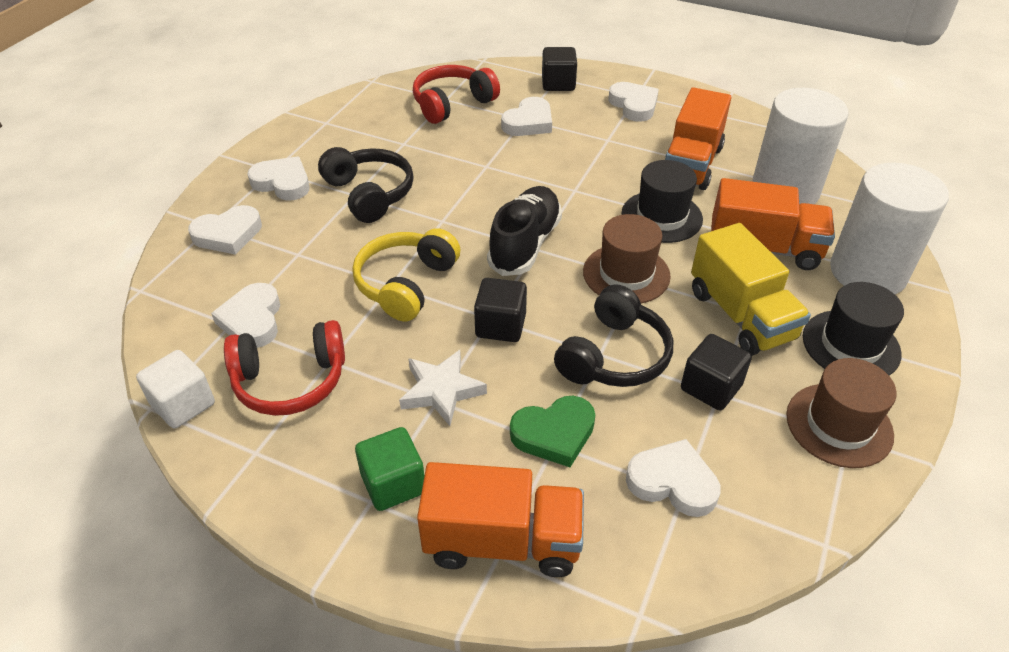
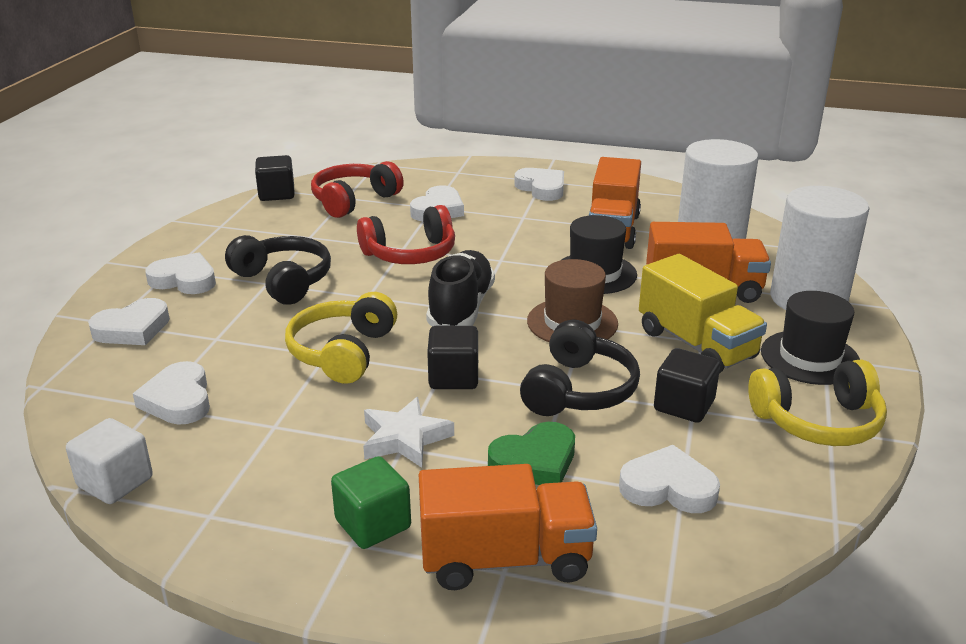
camera: 10 degrees left, 15 degrees down
(290, 381) = (235, 448): red headphones -> red headphones (410, 254)
(558, 83) = (460, 177): black cube -> black cube (276, 194)
(839, 425) = (818, 422): brown hat -> yellow headphones

